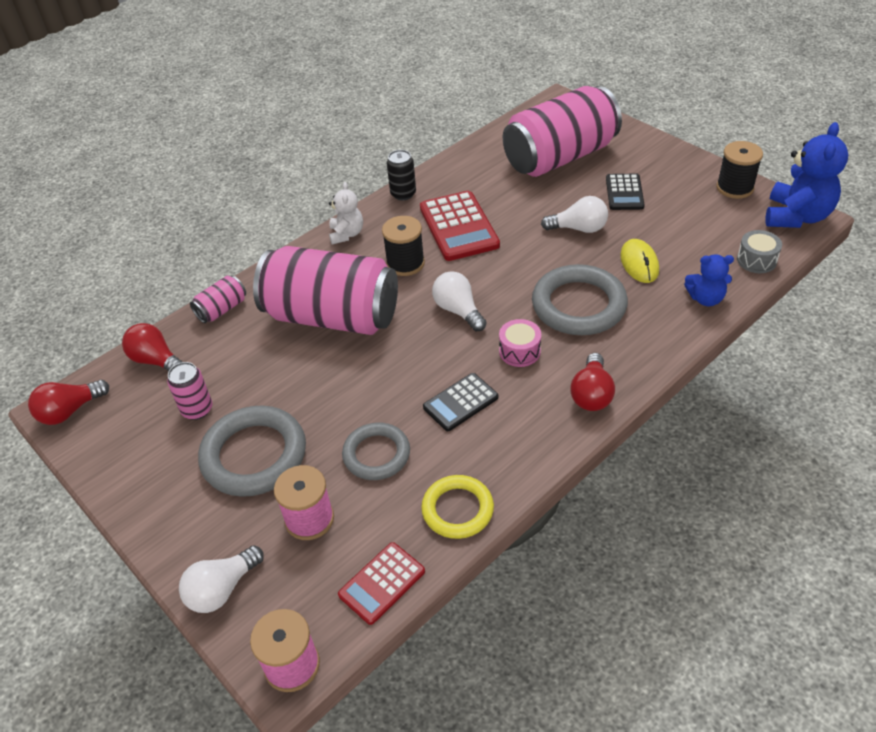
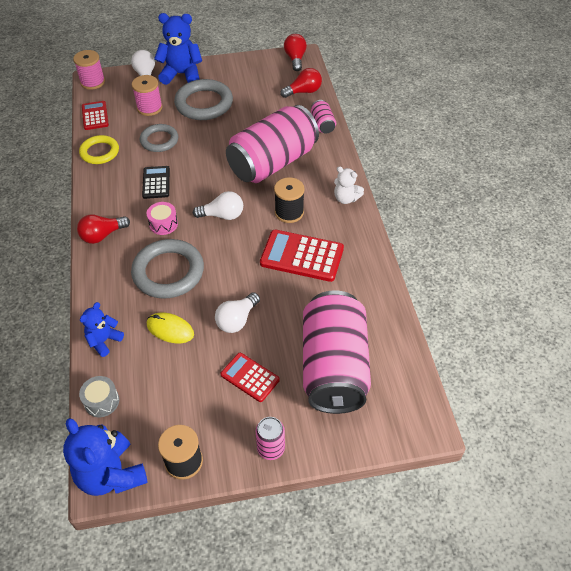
camera: 120 degrees right, 5 degrees up
(190, 535) = (182, 74): none -> blue teddy bear
(197, 409) = (253, 95): pink can -> pink can (271, 448)
(403, 194) = (367, 246): black can -> none
(591, 394) = (102, 235): red light bulb -> red light bulb turned 75 degrees counterclockwise
(624, 192) = (250, 377): black calculator -> red calculator

